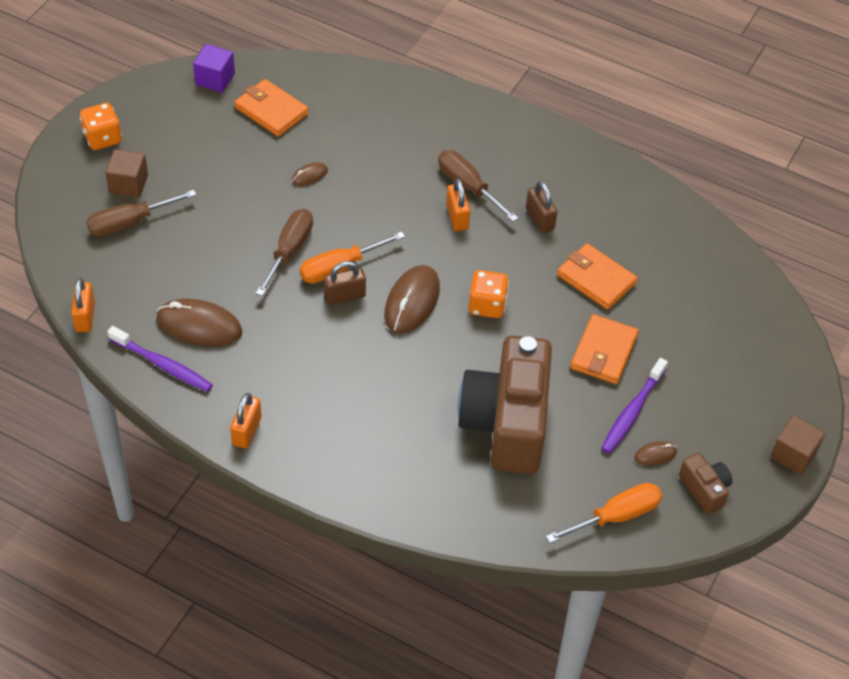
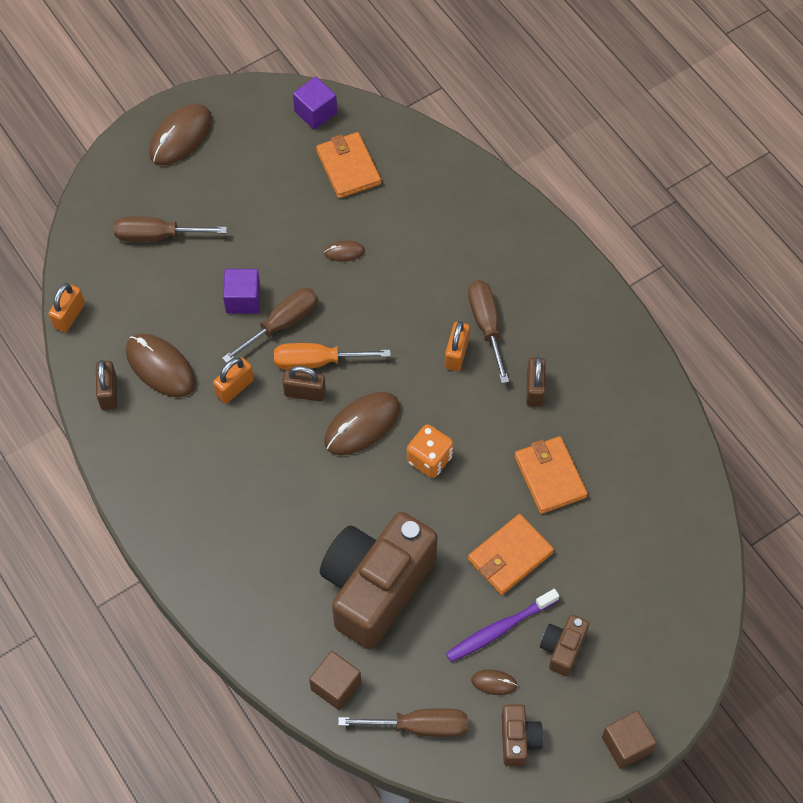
camera: 30 degrees right, 10 degrees up
(103, 138) = (181, 137): orange dice -> brown mouse
(128, 184) = (178, 195): brown cube -> brown cube (336, 686)
(162, 365) = (108, 392): purple toothbrush -> brown padlock
(242, 244) = (243, 299): none -> purple cube
(247, 431) = (144, 490): orange padlock -> orange padlock (235, 388)
(616, 516) = (419, 726): orange screwdriver -> brown screwdriver
(693, 404) = (563, 648): none -> brown camera

